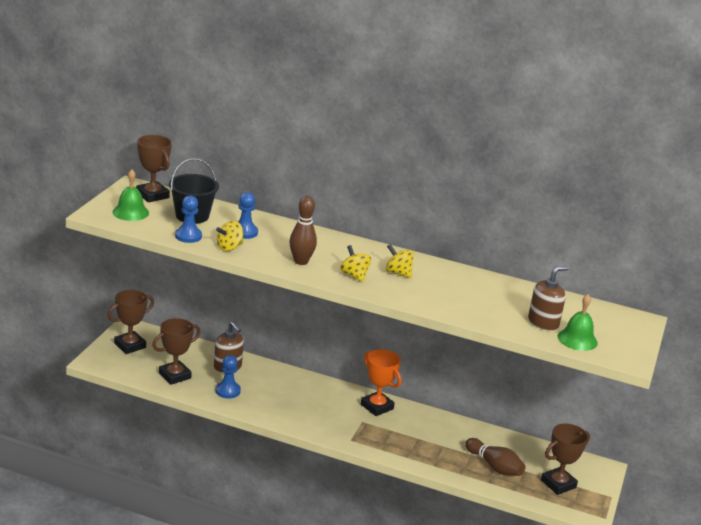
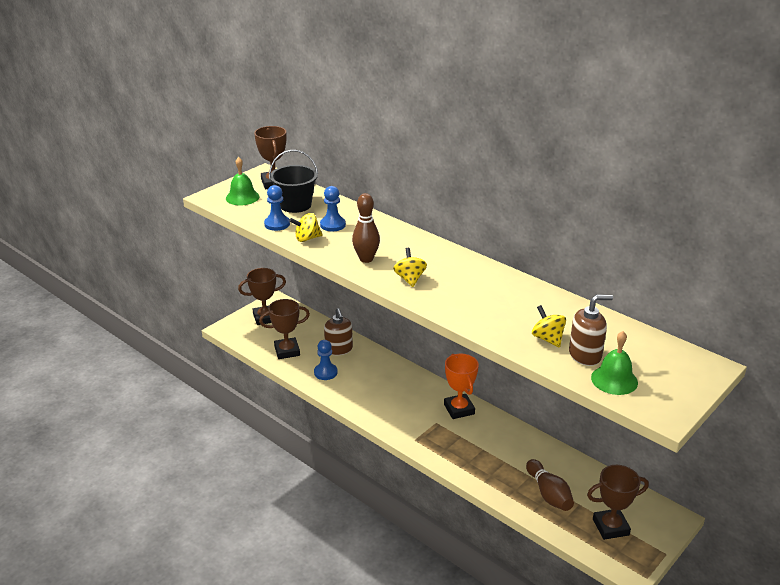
camera: 25 degrees right, 5 degrees up
(398, 273) = (458, 281): yellow spinning top -> yellow spinning top (547, 339)

